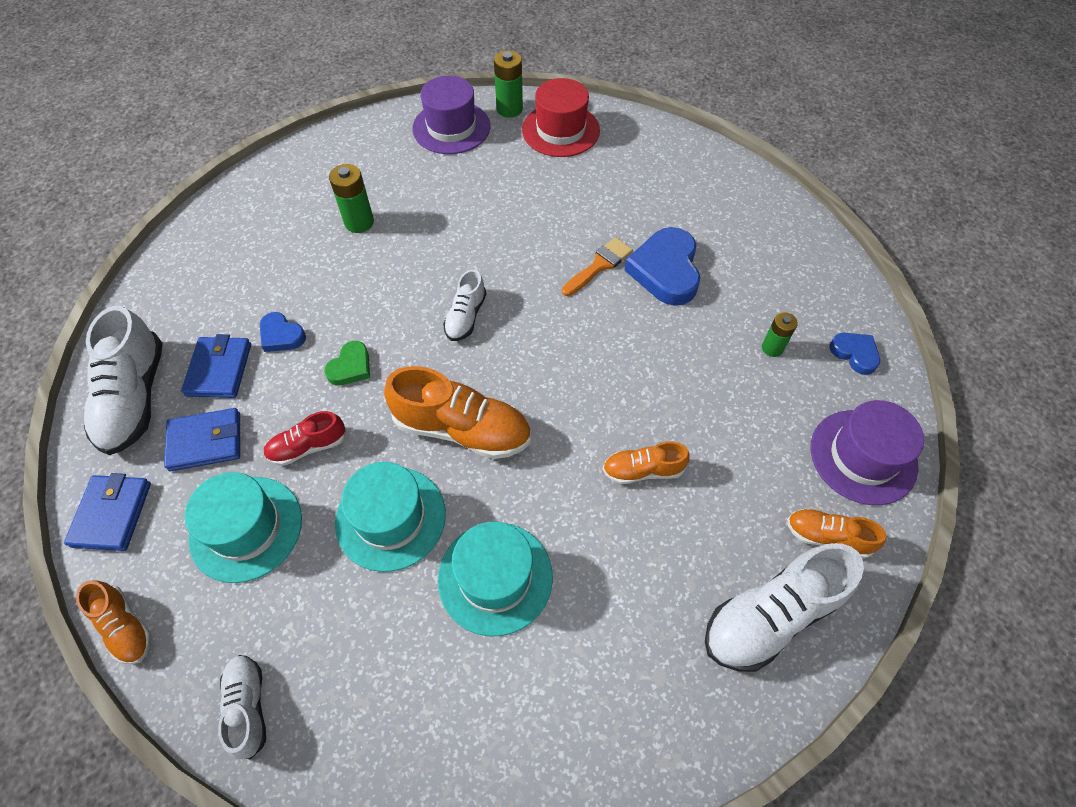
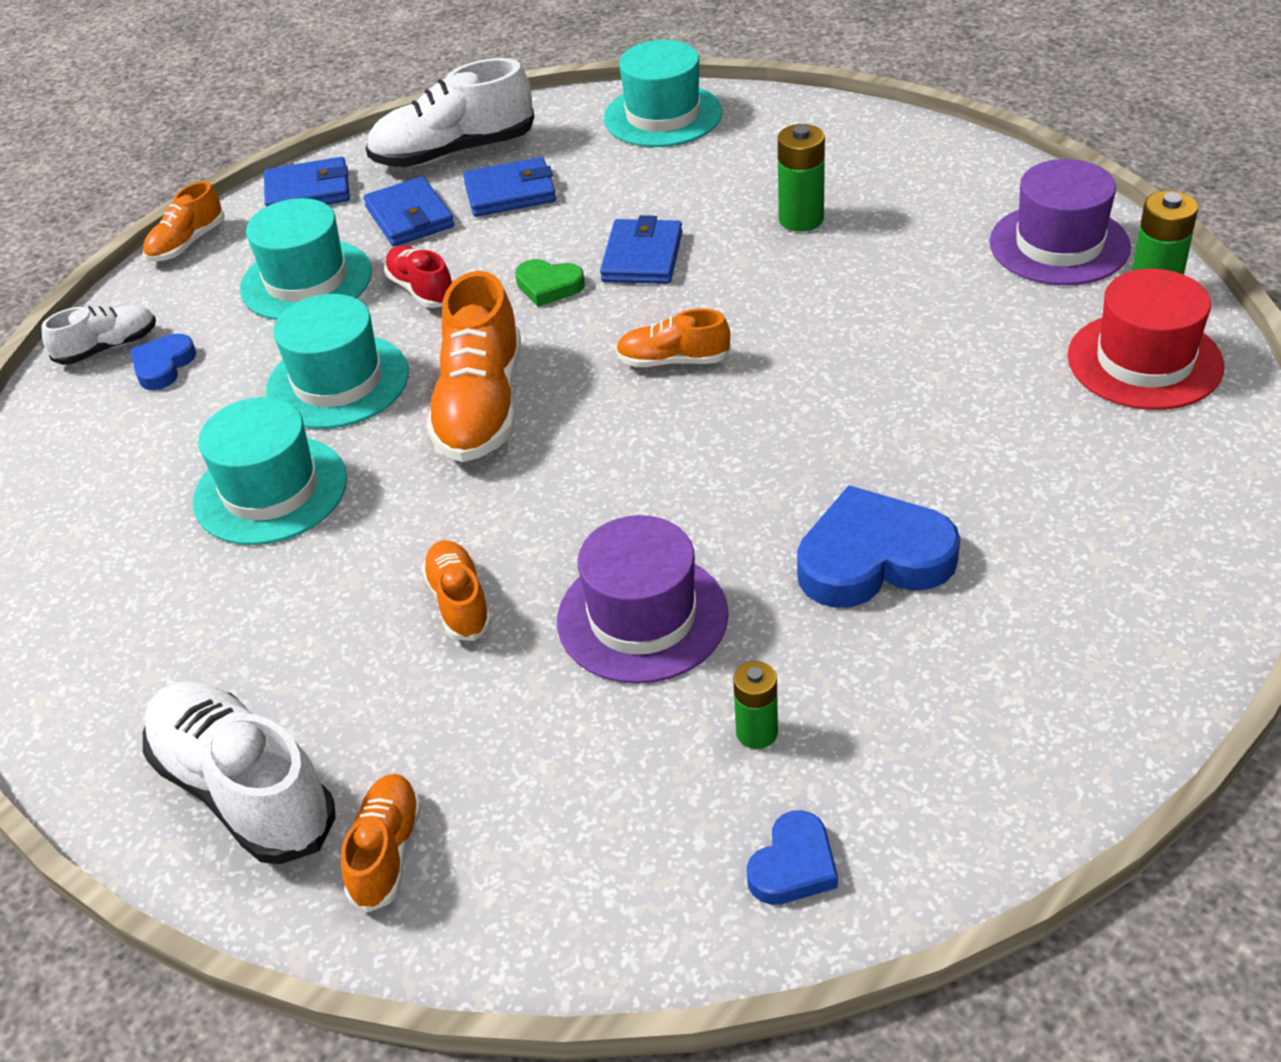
camera: 80 degrees right, 15 degrees down
(187, 261) = (663, 115): none -> turquoise hat
(281, 335) = (577, 219): blue heart -> blue heart (163, 366)
(349, 309) = (642, 257): none -> blue wallet
(466, 316) = (673, 361): white shoe -> orange shoe
(599, 265) = (843, 475): orange brush -> none
(863, 456) = (557, 895): purple hat -> purple hat (642, 617)

